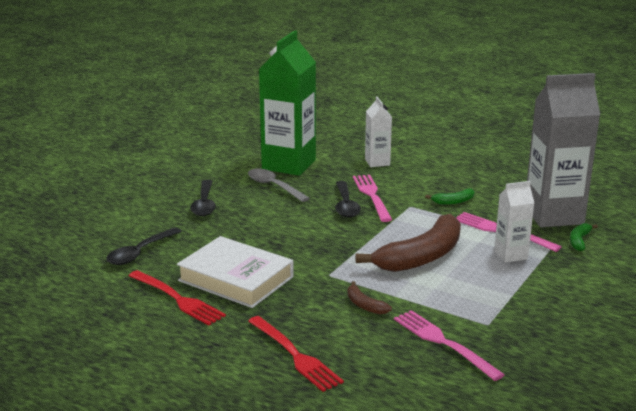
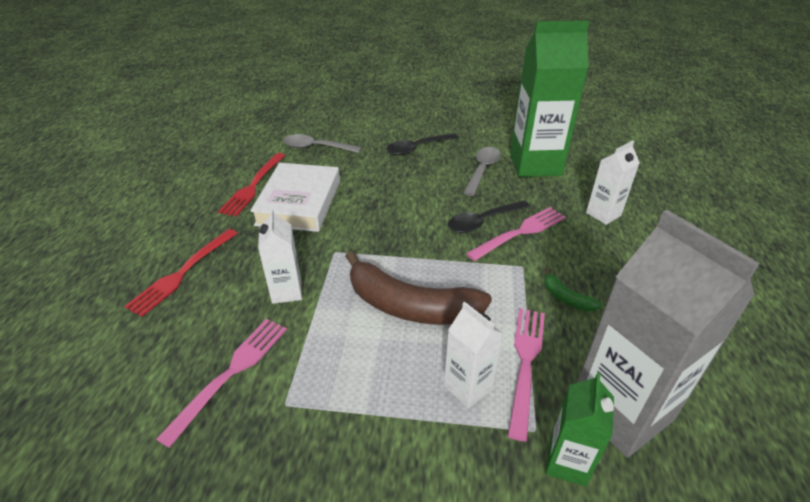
camera: 65 degrees right, 15 degrees up
(140, 252) = (316, 147): black spoon -> grey spoon
(364, 305) = (286, 291): brown banana -> white carton
(579, 241) = (567, 462): green banana -> green carton

